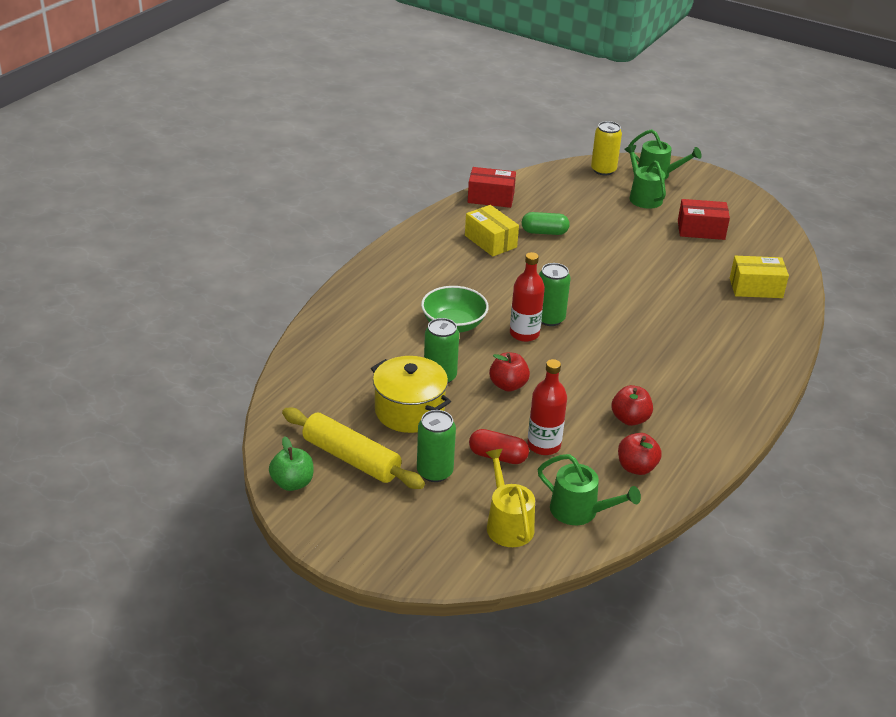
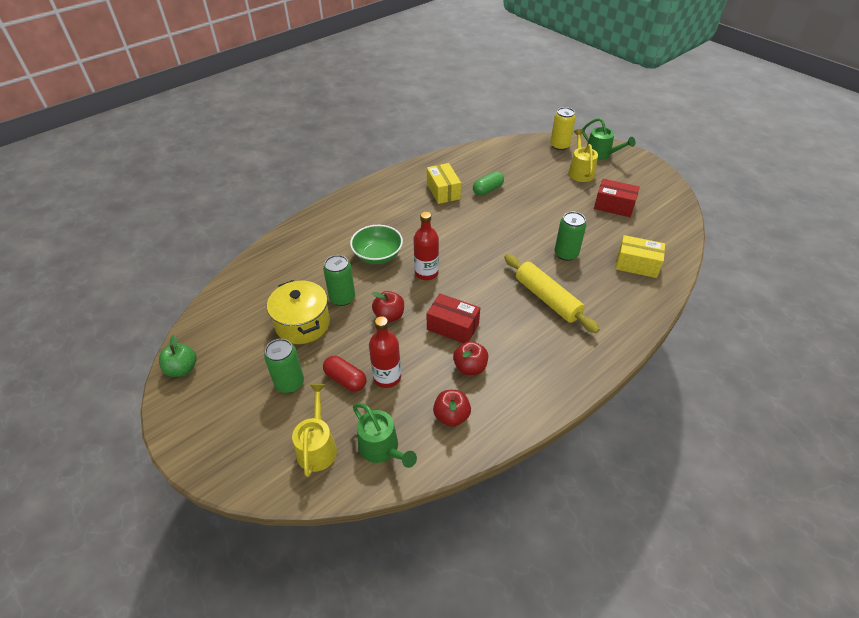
camera: 20 degrees right, 10 degrees up
(351, 458) = (236, 357): yellow rolling pin -> yellow rolling pin (547, 299)
(491, 198) = (462, 157): red box -> red box (453, 327)
(544, 232) = (488, 190): green capsule -> green capsule turned 60 degrees counterclockwise
(549, 318) = (453, 263): green can -> green can (566, 254)
(643, 197) = (580, 171): green watering can -> yellow watering can

